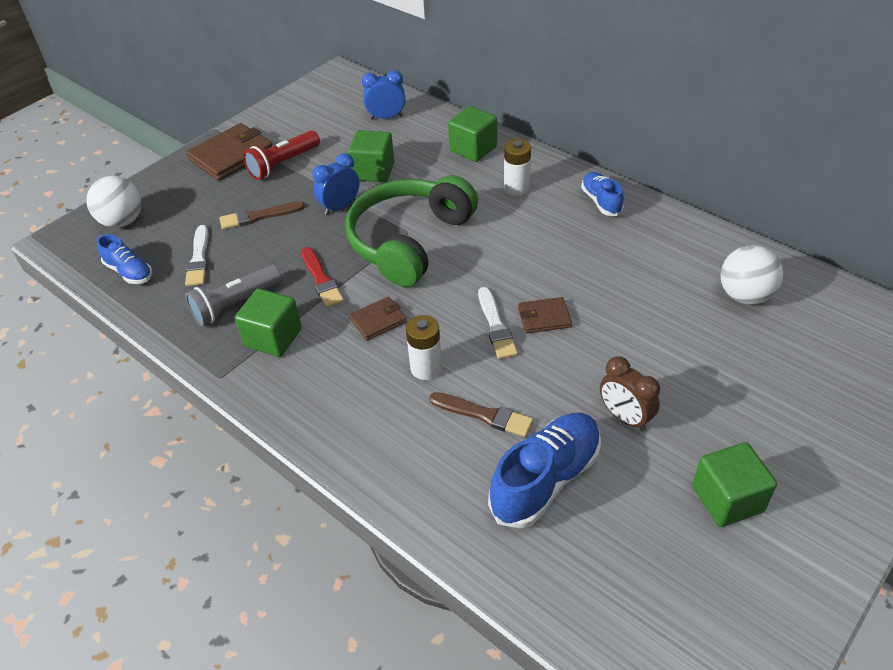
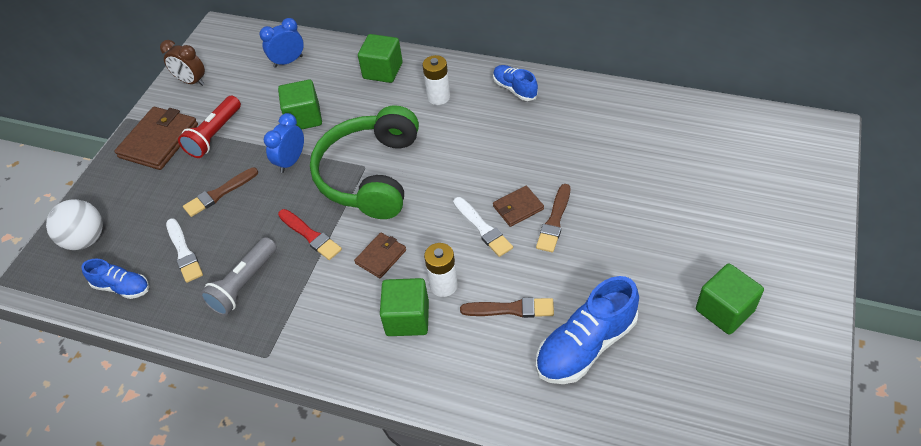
camera: 20 degrees left, 5 degrees up
(273, 337) = (295, 304): green cube -> green cube (407, 318)
(545, 480) = (585, 345): blue shoe -> blue shoe turned 150 degrees counterclockwise
(577, 342) = (554, 221): none -> brown brush
(625, 417) = (621, 271): brown clock -> brown clock (191, 81)
(745, 295) = (663, 138): white ball -> none

